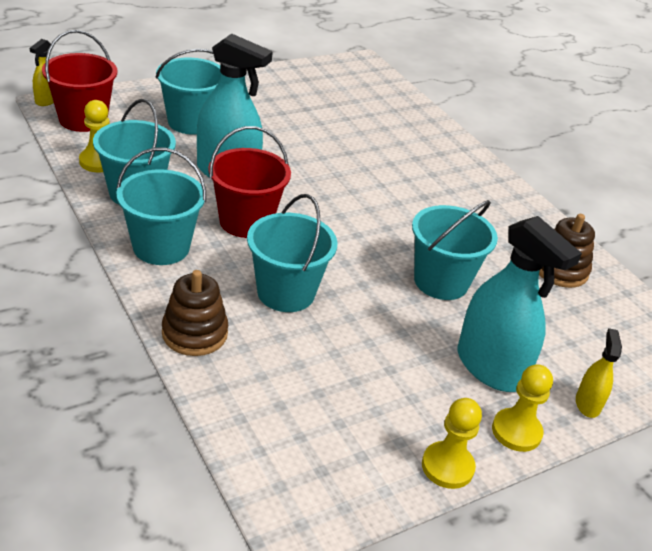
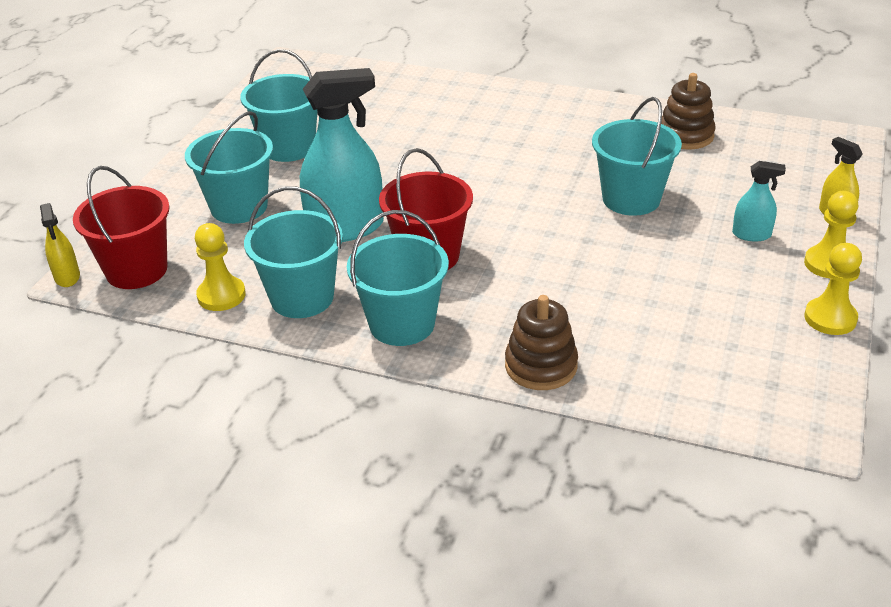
camera: 35 degrees left, 0 degrees up
(286, 292) = (549, 286): turquoise bucket -> turquoise bucket (288, 147)
(490, 367) = (751, 234): turquoise spray bottle -> turquoise spray bottle, size x0.48

